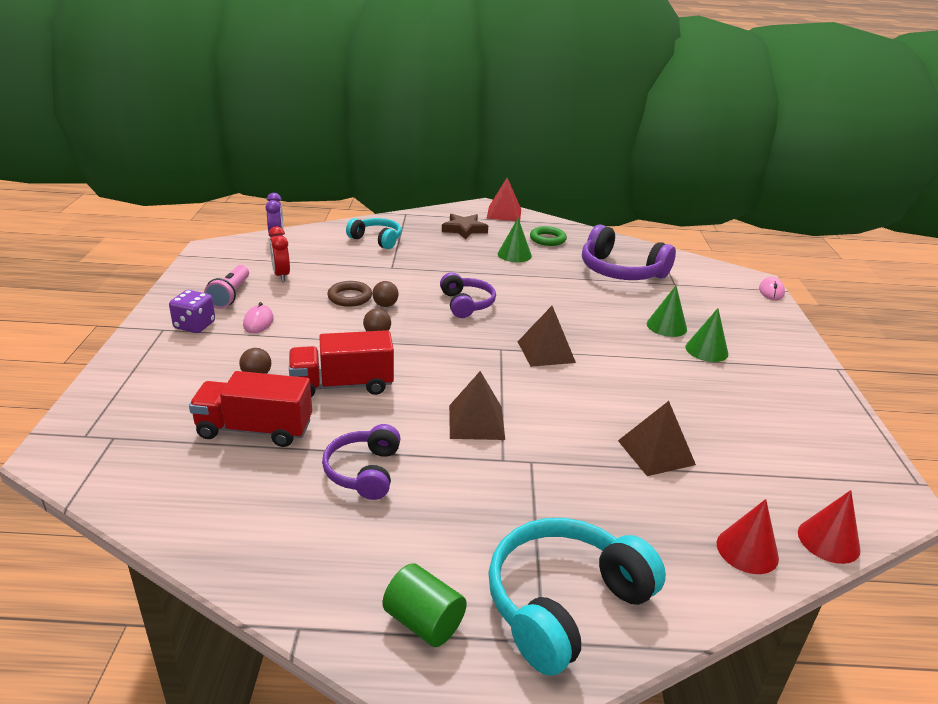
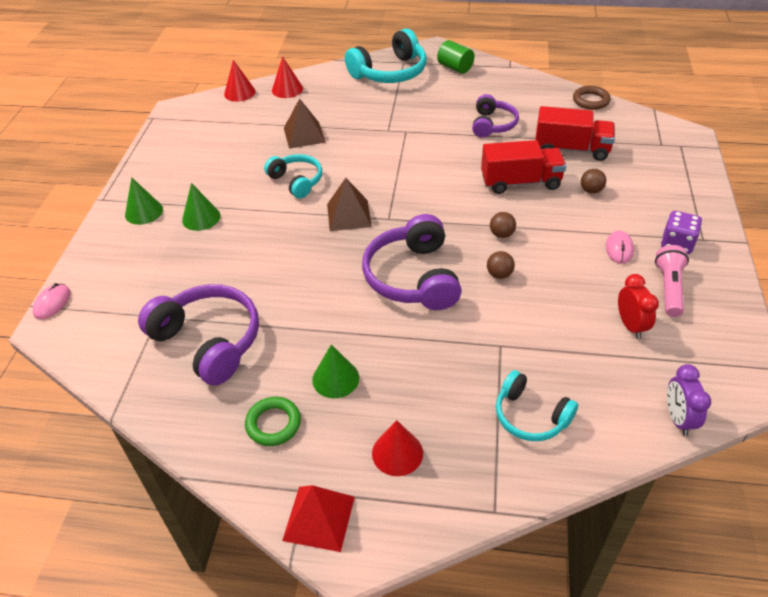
camera: 170 degrees left, 15 degrees up
(350, 297) = (539, 286): brown ring -> brown ring (591, 101)
(464, 229) = (397, 453): brown star -> red cone
(466, 304) = (413, 277): purple headphones -> purple headphones, size x1.63
(476, 422) = (419, 154): brown pyramid -> none
(626, 387) = (296, 181): none -> turquoise headphones
(666, 326) = (217, 247): green cone -> green cone (144, 212)

